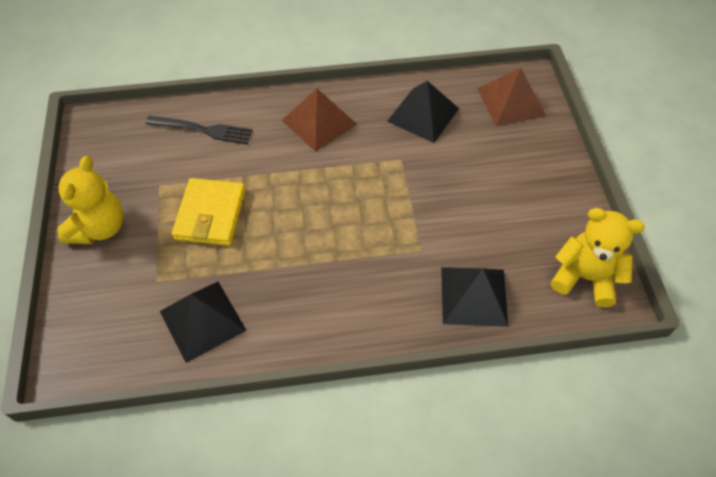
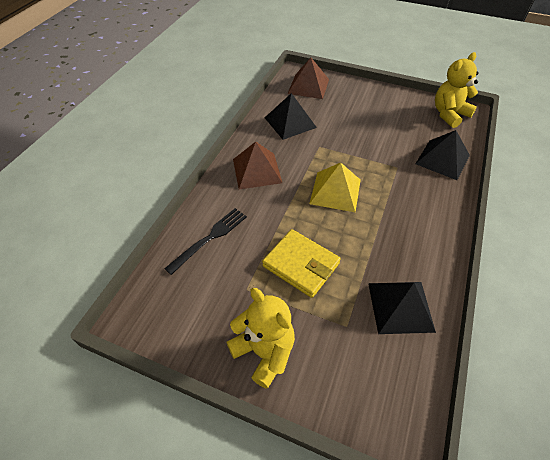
camera: 60 degrees left, 5 degrees down
(334, 203) = (335, 191): none -> yellow pyramid

